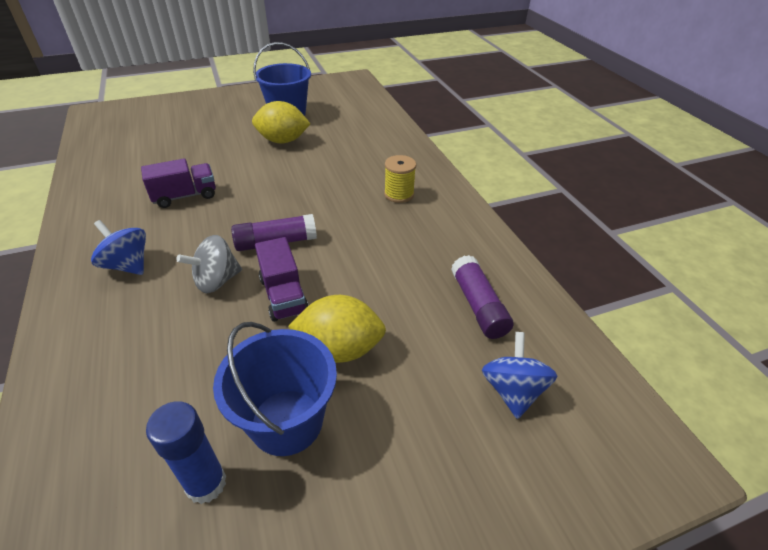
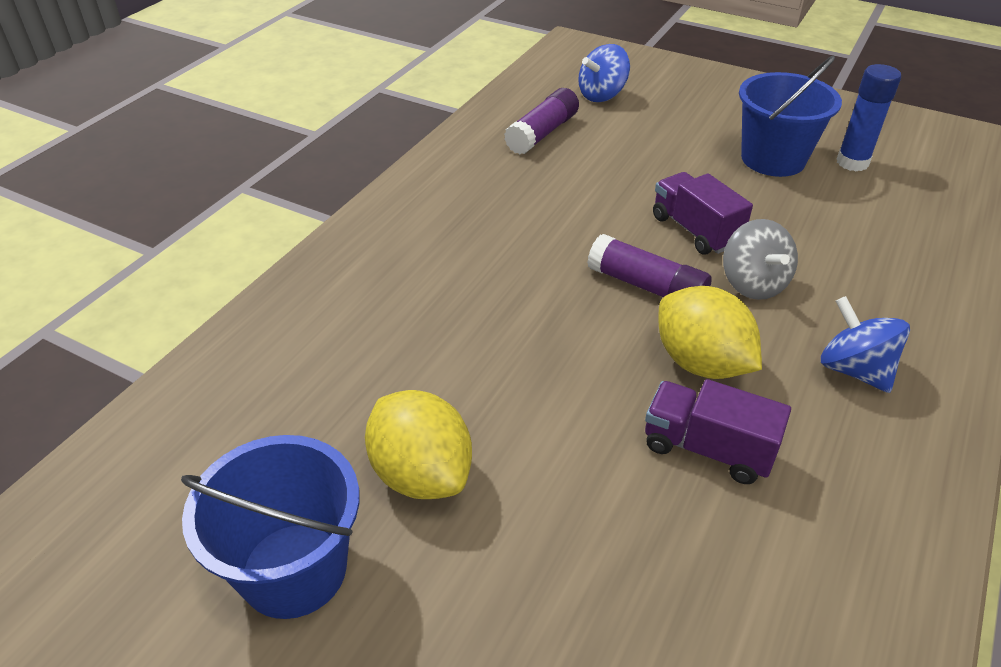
camera: 130 degrees left, 0 degrees up
(128, 265) = (854, 370): blue spinning top -> blue spinning top turned 150 degrees clockwise
(217, 281) = (753, 284): grey spinning top -> grey spinning top turned 60 degrees clockwise
(283, 295) = (695, 230): purple truck -> purple truck turned 60 degrees counterclockwise
(339, 349) = (689, 171): yellow lemon -> yellow lemon (701, 363)
(399, 194) = (429, 252): yellow spool -> none

